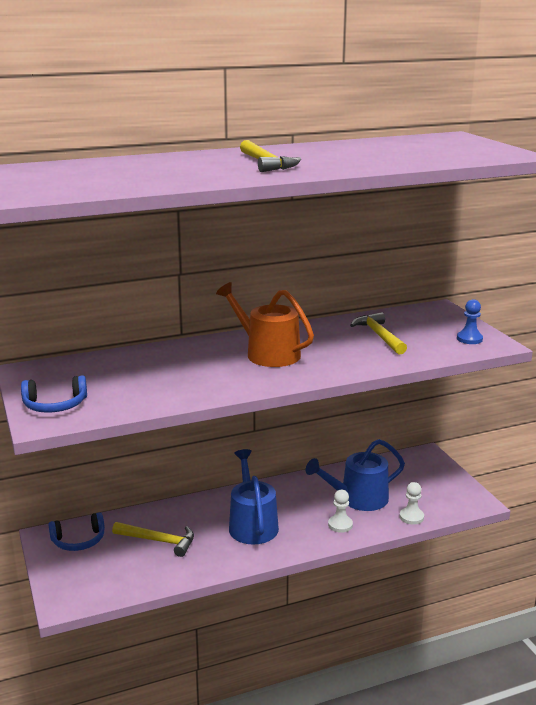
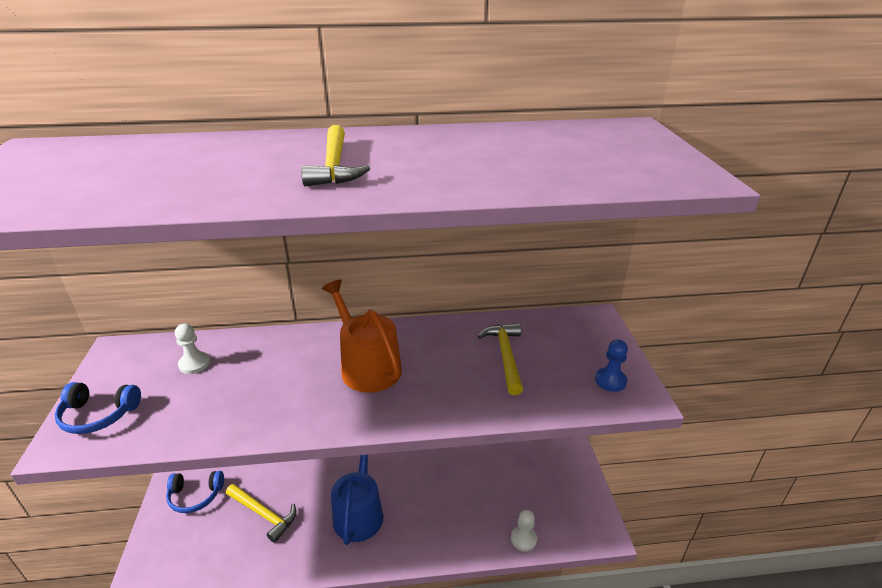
camera: 15 degrees right, 10 degrees up
(340, 525) = (445, 533): white pawn -> white pawn (194, 364)
(358, 499) = (478, 498): blue watering can -> none

